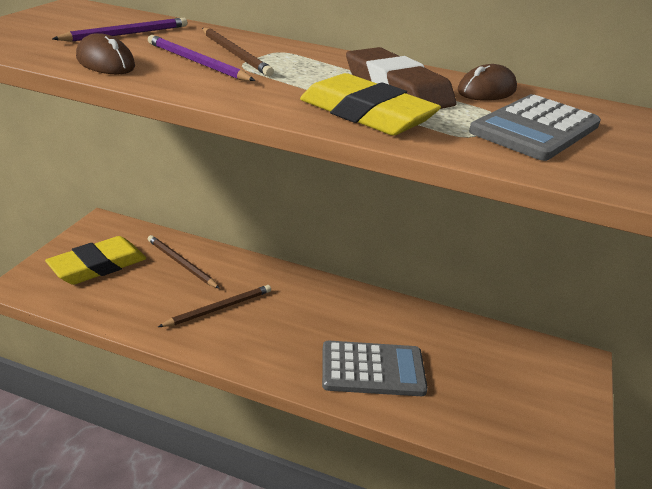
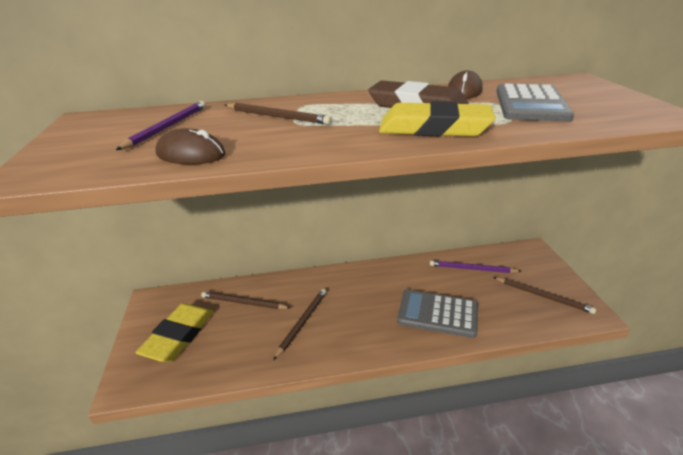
camera: 25 degrees left, 0 degrees up
(197, 62) = (261, 131): purple pencil -> purple pencil (472, 269)
(372, 369) = (437, 314): grey calculator -> grey calculator turned 135 degrees counterclockwise
(531, 416) = (543, 296): none -> brown pencil

